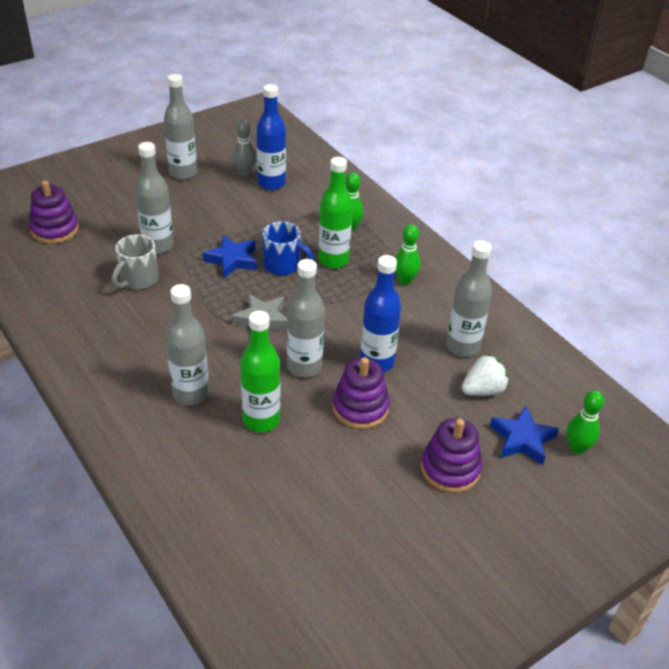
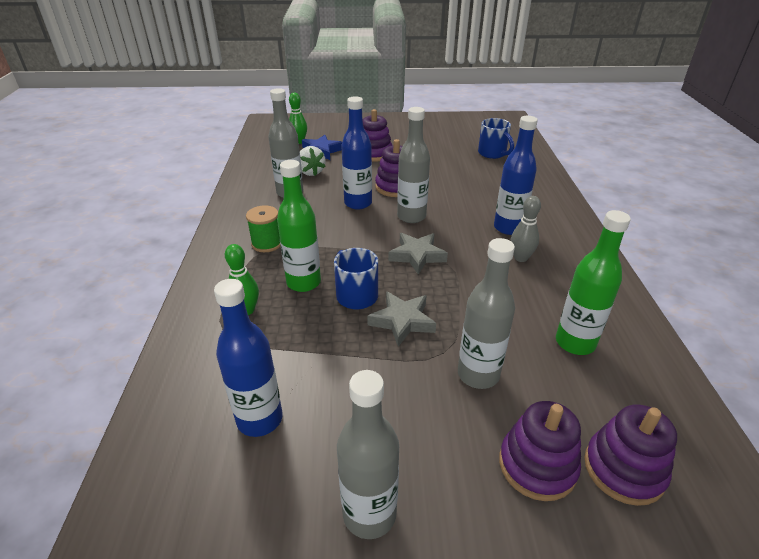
camera: 145 degrees left, 5 degrees down
(105, 215) = (537, 465): none -> purple stacking toy
(138, 280) = (519, 337): grey mug -> none
(191, 393) = (508, 228): grey bottle -> blue bottle
(232, 260) = (402, 321): blue star -> grey star
(244, 173) = (275, 463): grey bowling pin -> grey bowling pin (520, 258)
(261, 420) = (466, 200): green bottle -> green bottle (575, 343)
(282, 556) = (493, 153): none -> blue mug
(405, 280) = (267, 243): green bowling pin -> green spool
(483, 390) = (311, 172): white strawberry -> white strawberry turned 120 degrees counterclockwise

